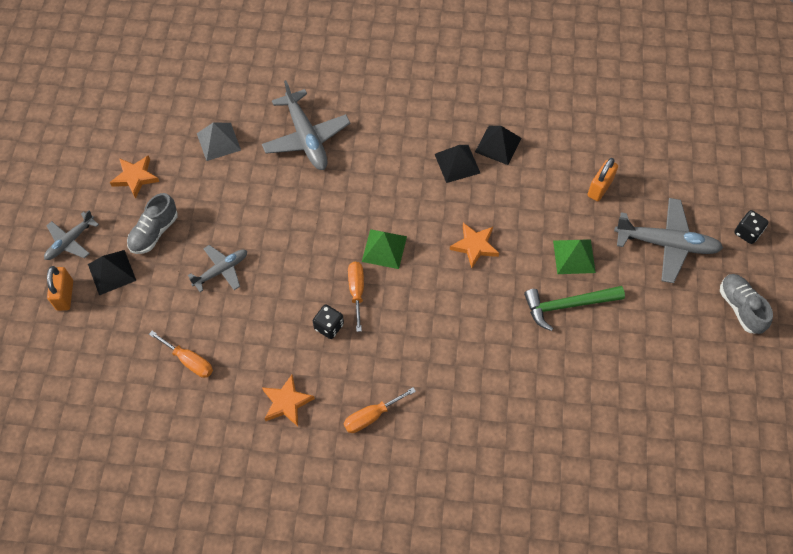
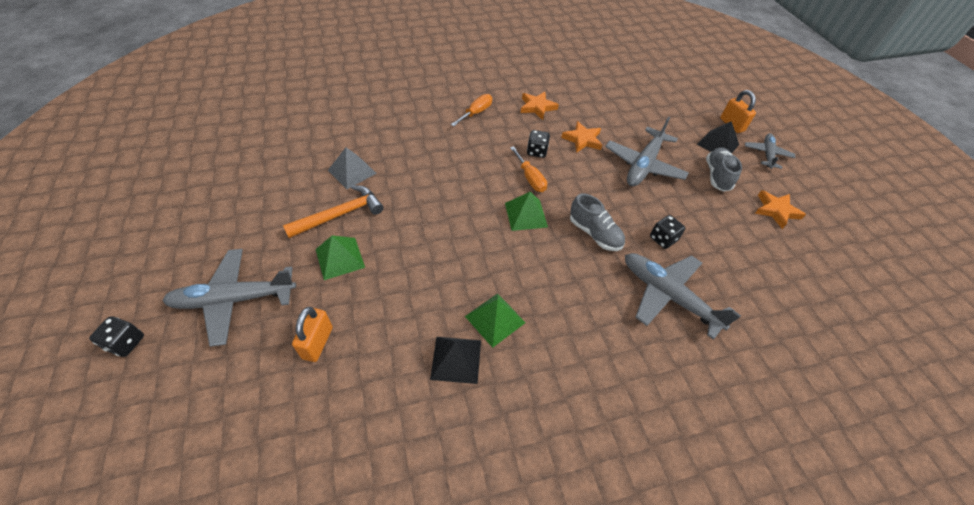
camera: 155 degrees right, 10 degrees down
(189, 361) = (617, 112): orange screwdriver -> none
(218, 141) = (743, 264): grey pyramid -> grey pyramid (352, 171)
(221, 270) = (643, 165): grey plane -> grey plane, size x1.68
(270, 184) = (663, 239): none -> black dice
(457, 163) = (495, 319): black pyramid -> green pyramid
(475, 246) = (443, 240): orange star -> orange star (582, 139)
(567, 305) = (340, 214): green hammer -> orange hammer
(740, 308) = (156, 257): grey shoe -> grey shoe (594, 234)

